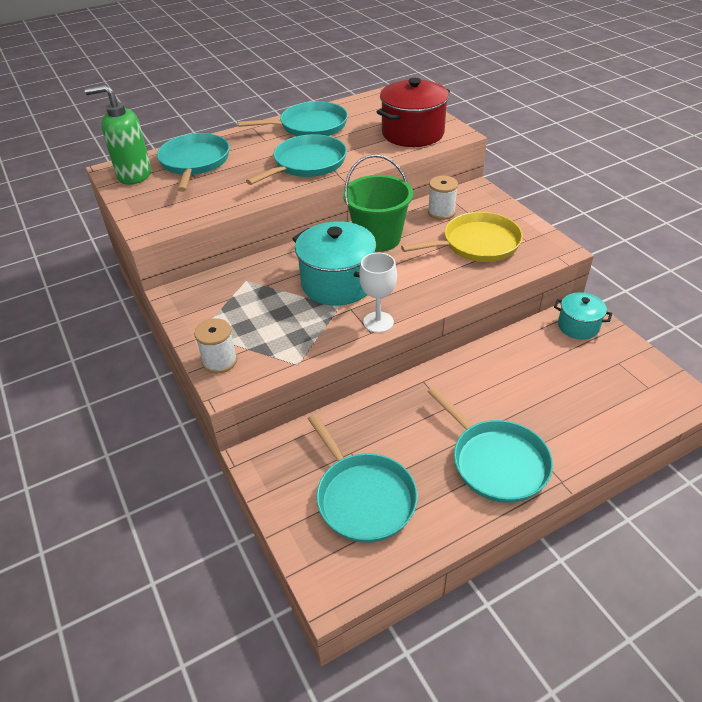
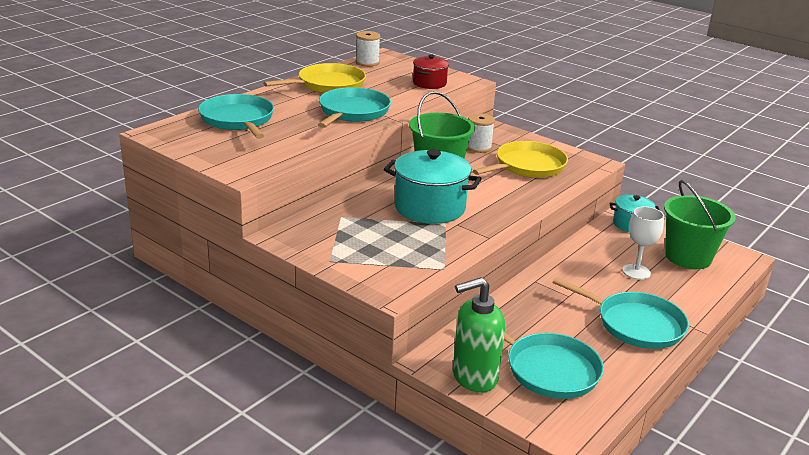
camera: 25 degrees left, 15 degrees down
(134, 175) = (182, 135): green soap dispenser -> green soap dispenser (474, 377)
(220, 361) = (369, 277): white spool -> white spool (367, 62)
(310, 126) = (328, 85): turquoise pan -> yellow pan
(378, 322) = (489, 230): white goblet -> white goblet (636, 272)
(413, 133) = (429, 83): red pot -> red pot, size x0.57
(618, 383) = (688, 257): none -> green bucket

